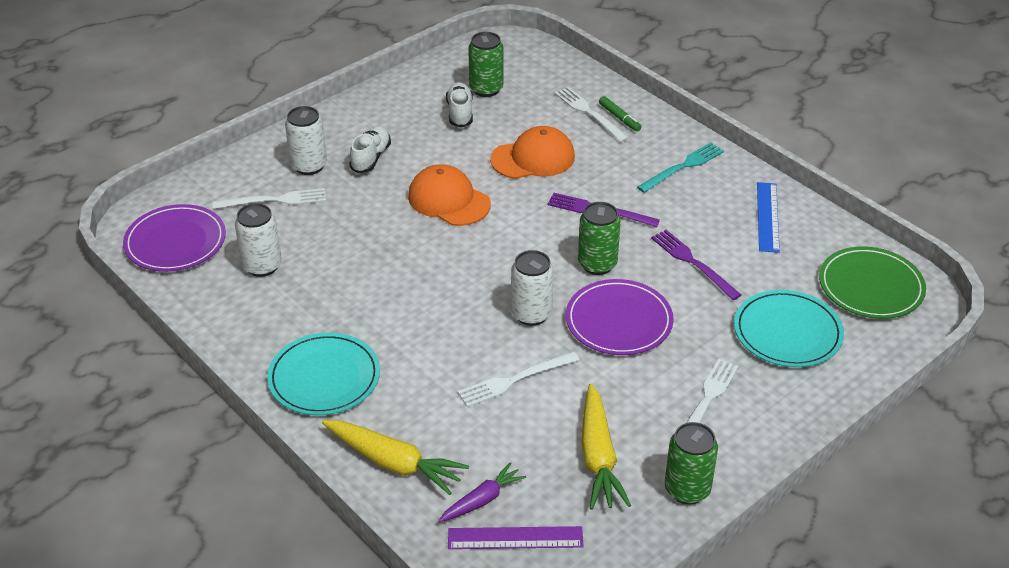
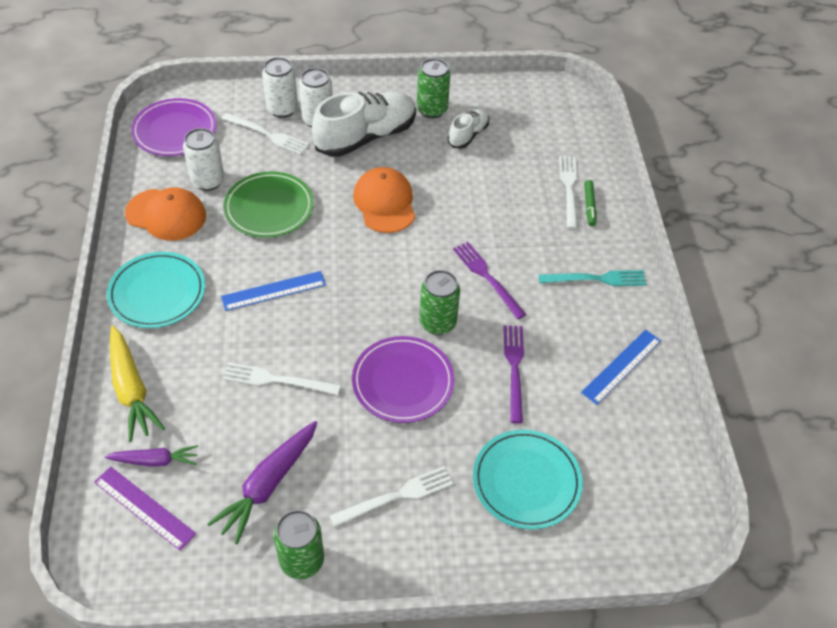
camera: 35 degrees right, 10 degrees up
(371, 158) = (366, 137): white shoe -> white shoe, size x1.89
(431, 317) = (274, 291): none -> blue ruler
(486, 89) = (509, 125): green can -> green can (432, 110)
(531, 314) = (345, 333): white can -> white can (282, 109)
(533, 158) = (483, 203): orange cap -> orange cap (166, 215)
(598, 457) = (268, 485): yellow carrot -> purple carrot
(871, 286) = (645, 487): green plate -> green plate (269, 207)

